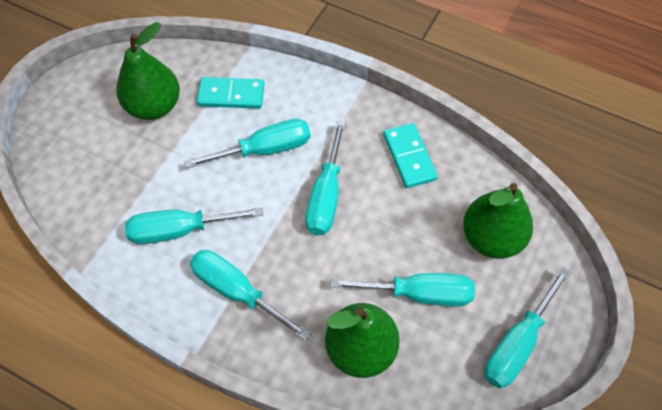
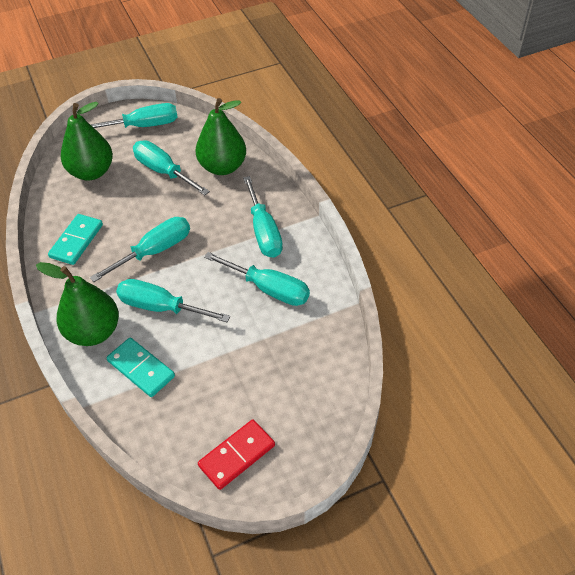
camera: 140 degrees left, 10 degrees down
(101, 86) = (237, 455): none -> red domino
(154, 106) = (209, 401): green pear -> green pear (93, 332)

